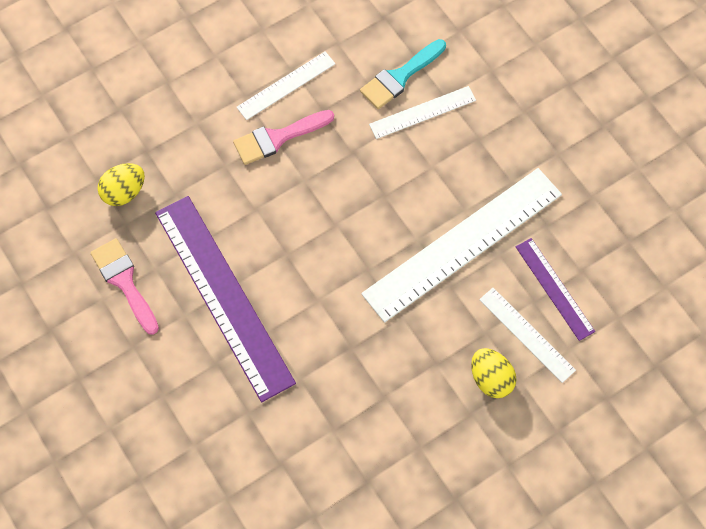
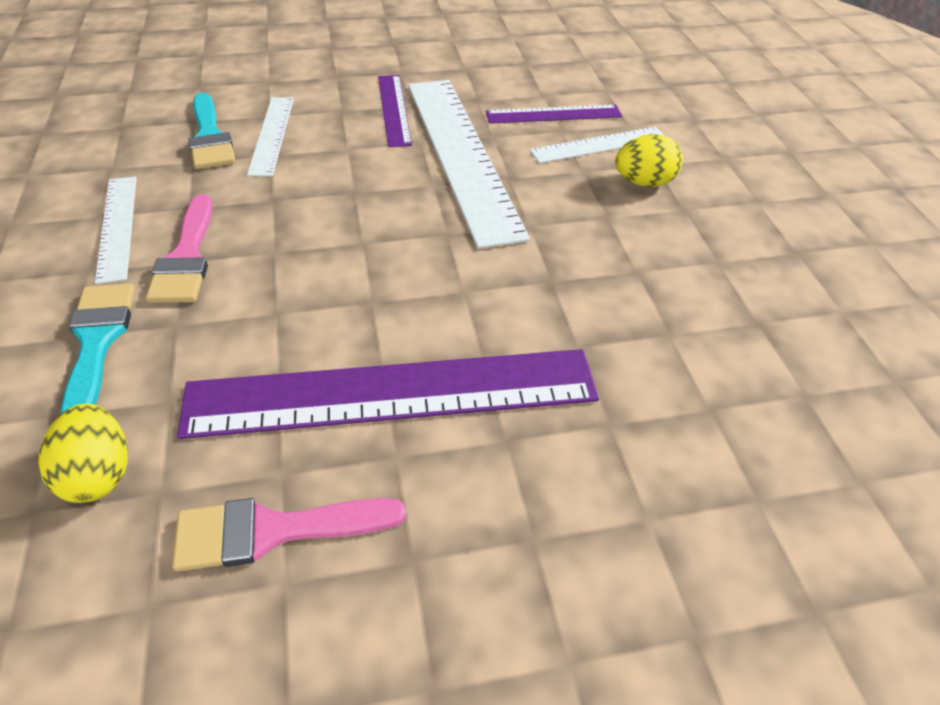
camera: 70 degrees left, 20 degrees down
(197, 137) = (97, 342): none -> turquoise brush
(499, 173) = (394, 109): none -> purple ruler

